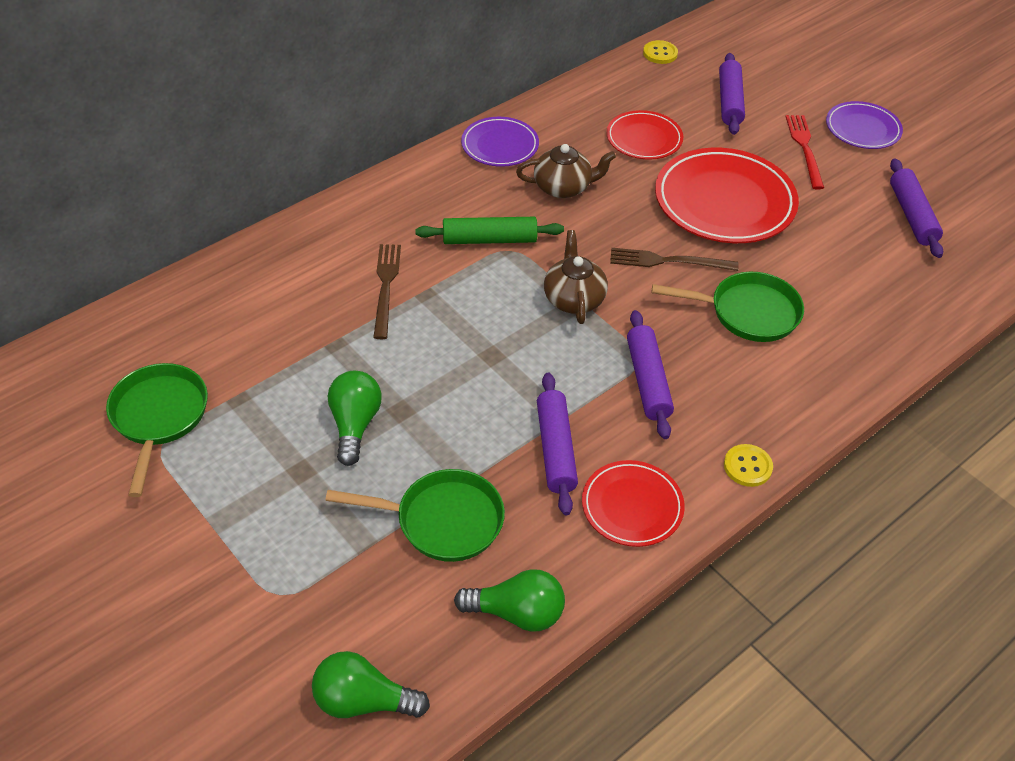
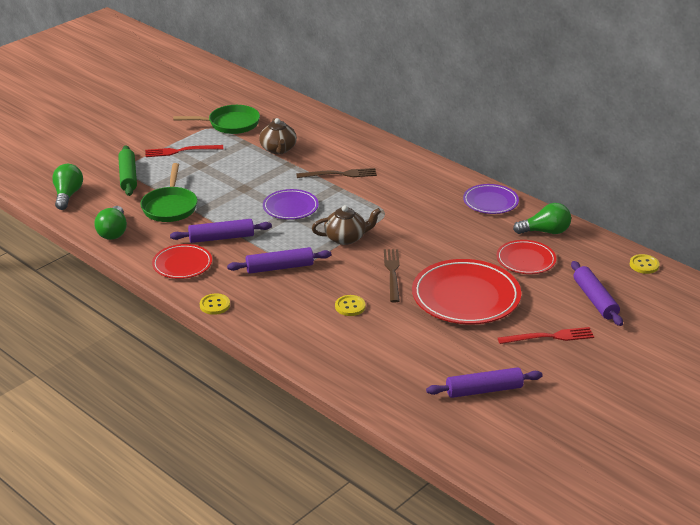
camera: 85 degrees right, 15 degrees down
(239, 499) = (181, 151): none -> red fork
(355, 425) = (232, 176): green light bulb -> green light bulb (545, 232)
(489, 240) = (392, 205): green rolling pin -> green rolling pin (128, 177)
(563, 187) = (455, 229): brown teapot -> brown teapot (278, 149)
(729, 101) = (595, 299): purple rolling pin -> purple rolling pin turned 75 degrees clockwise
(748, 312) = (350, 306): green pan -> yellow button
(862, 129) = (591, 369): purple plate -> purple plate (290, 207)

